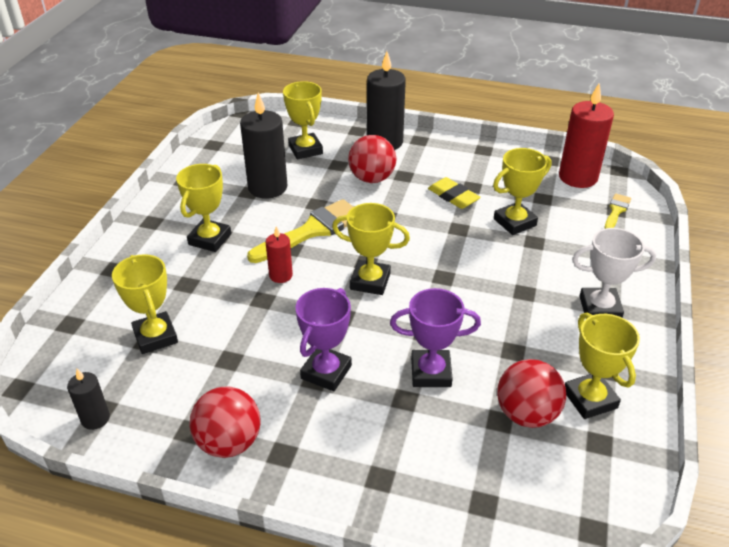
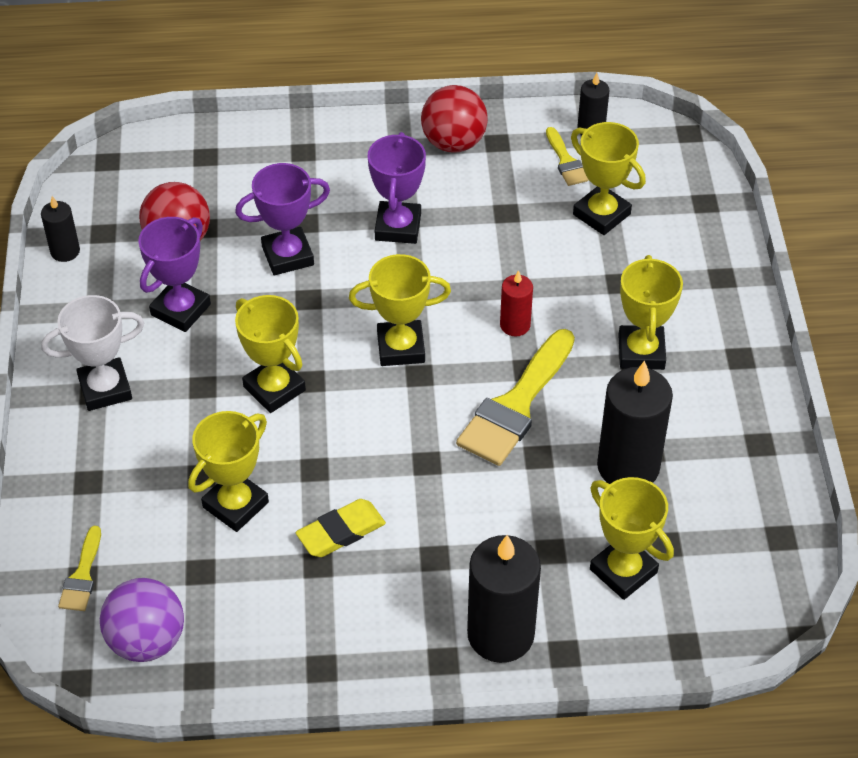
camera: 160 degrees right, 10 degrees up
(144, 392) = (566, 161): none -> yellow brush
(372, 178) = (481, 534): red ball -> none
(453, 196) = (341, 532): yellow eraser -> yellow eraser turned 60 degrees counterclockwise
(533, 351) = (180, 310): none -> purple trophy
(578, 177) = (147, 640): red candle -> purple ball
(590, 399) = (114, 272): yellow trophy -> yellow trophy (274, 388)
(637, 433) = (65, 251): none -> black candle

